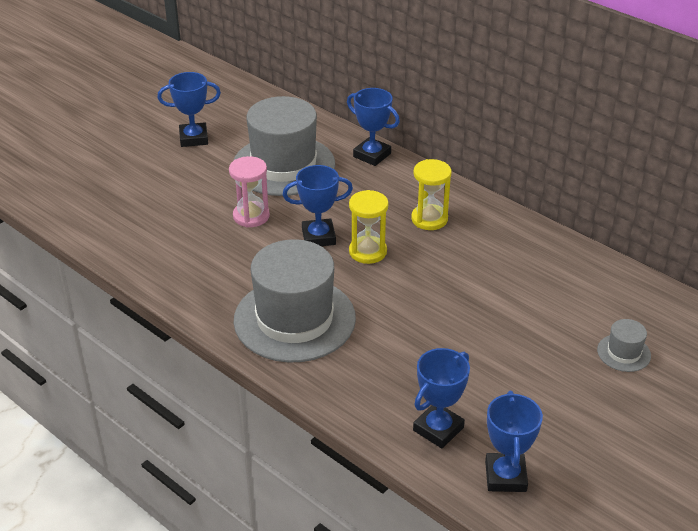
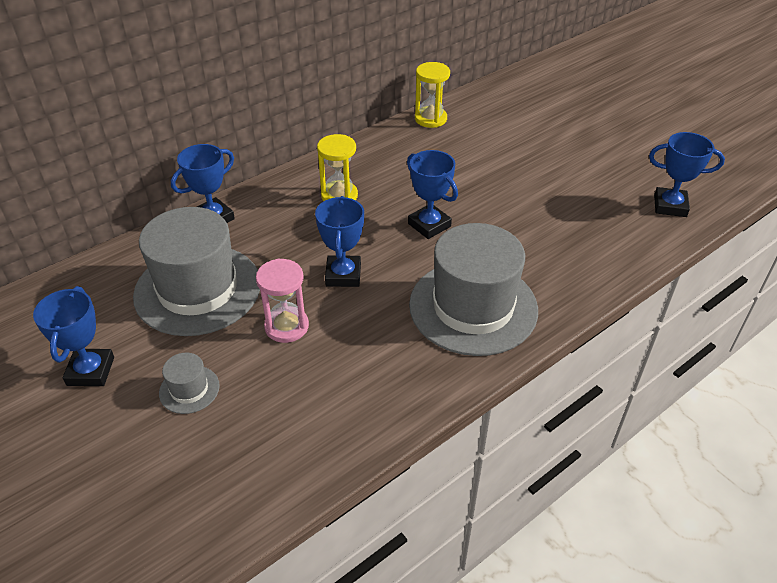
camera: 80 degrees left, 5 degrees up
(368, 252) = (378, 242): yellow hourglass -> yellow hourglass (430, 119)
(438, 429) = (622, 232): blue trophy -> blue trophy (429, 225)
(623, 353) = (536, 127): grey hat -> grey hat (189, 389)

